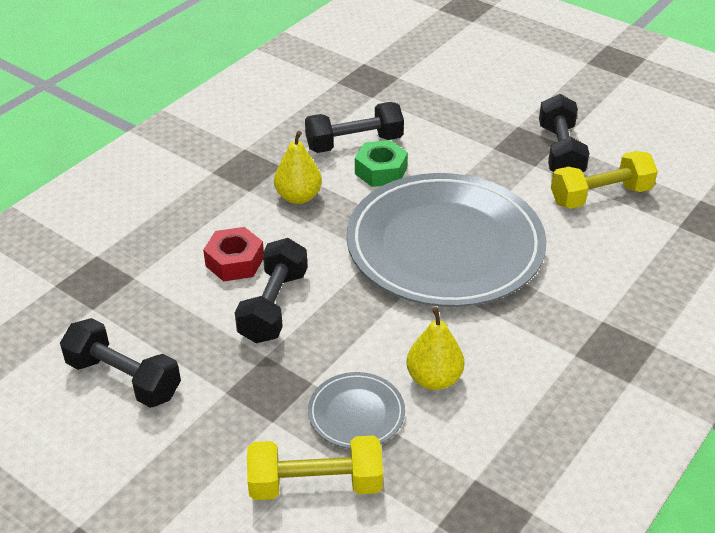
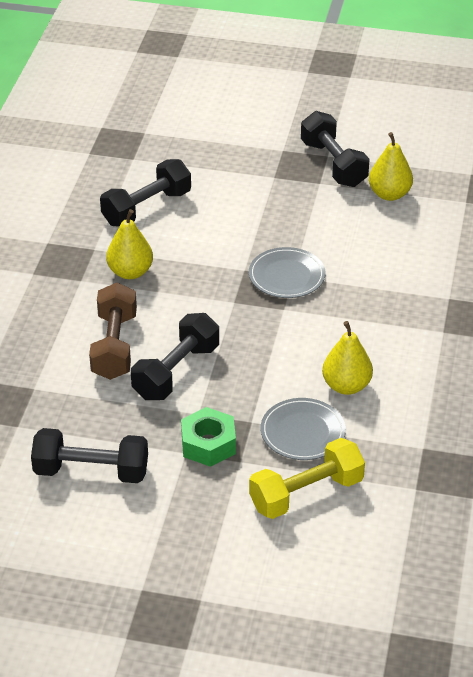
camera: 25 degrees left, 0 degrees up
(235, 262) = (114, 346): red nut -> brown dumbbell
(274, 306) = (176, 372): black dumbbell -> black dumbbell turned 45 degrees clockwise
(381, 171) = (188, 227): green nut -> green nut (208, 444)
(445, 245) = (286, 276): grey plate -> grey plate, size x0.42
(600, 196) = (389, 194): yellow dumbbell -> yellow pear

